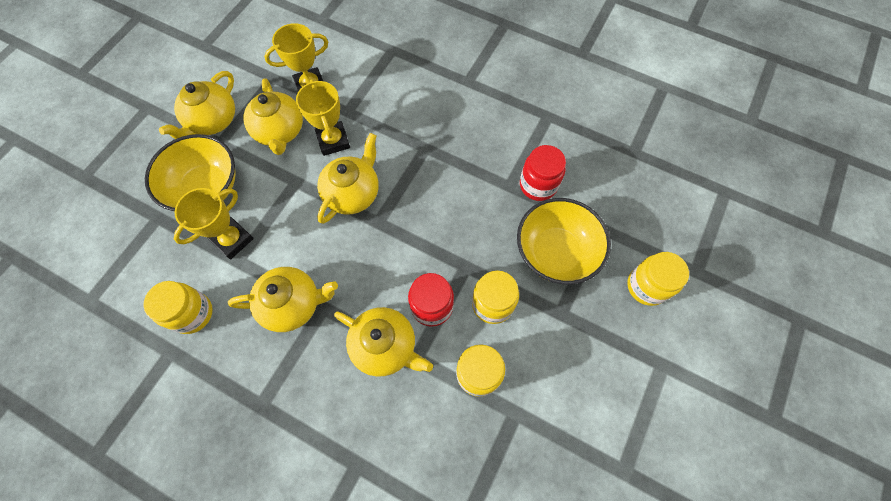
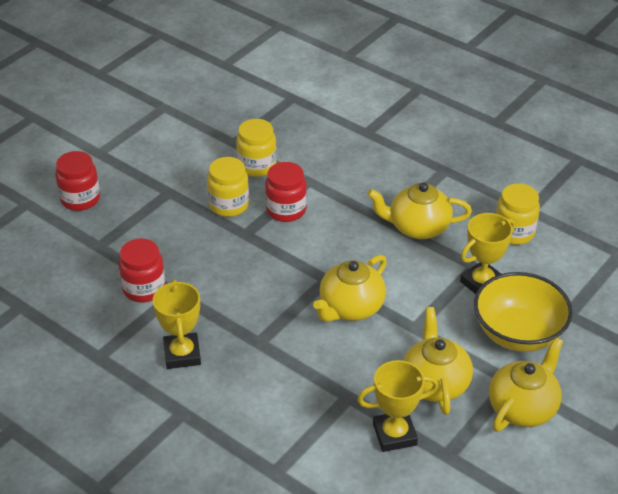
camera: 170 degrees left, 25 degrees down
(333, 141) = (368, 364): yellow trophy -> yellow trophy (182, 354)
(385, 346) = (334, 190): yellow teapot -> none
(555, 253) = (153, 232): yellow bowl -> none
(646, 286) = (80, 199): yellow jar -> red jar

